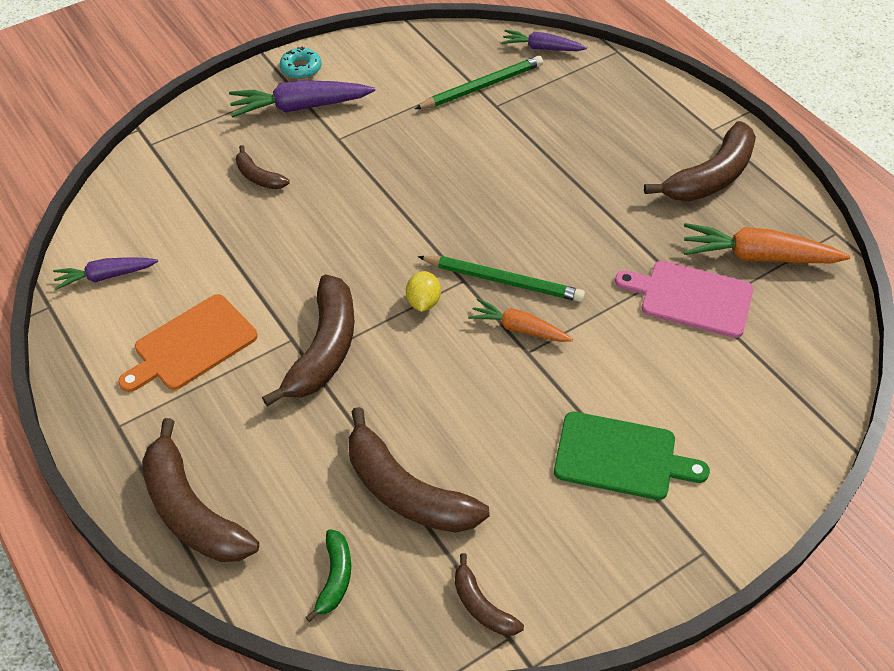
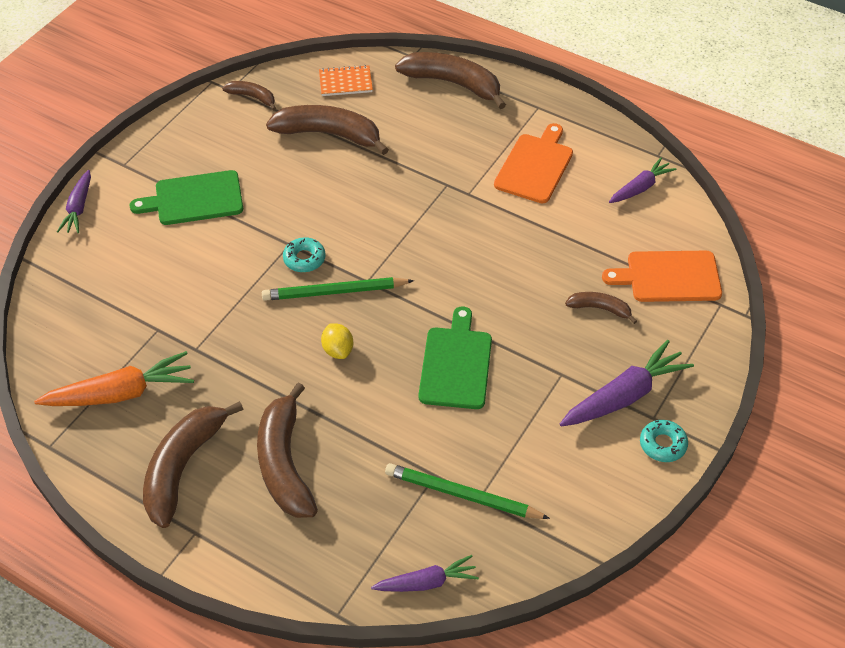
camera: 155 degrees right, 0 degrees up
(170, 181) = (669, 277): none -> orange cutting board
(324, 349) = (440, 195): brown banana -> brown banana (284, 463)
(335, 578) = (345, 82): green banana -> orange notebook
(423, 302) = (389, 253): yellow lemon -> yellow lemon (338, 350)
(425, 176) = (456, 364): none -> green cutting board
(482, 87) = (463, 495): green pencil -> green pencil turned 75 degrees clockwise
(518, 328) = (304, 259): orange carrot -> turquoise donut
(691, 298) = (172, 332): pink cutting board -> none
(777, 501) = (78, 208): none -> purple carrot

